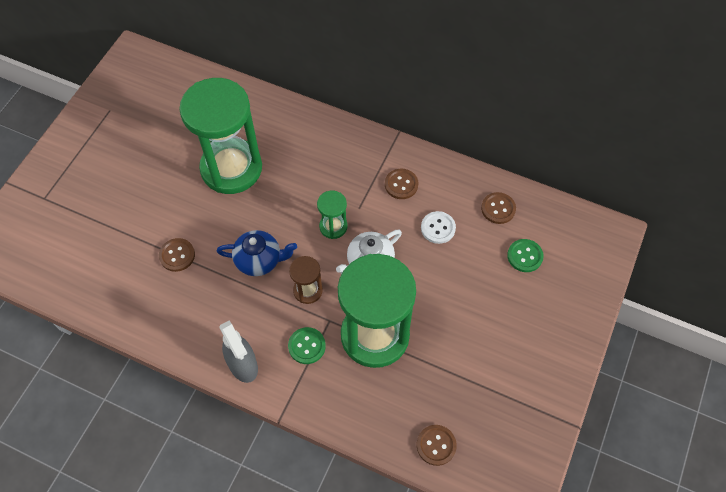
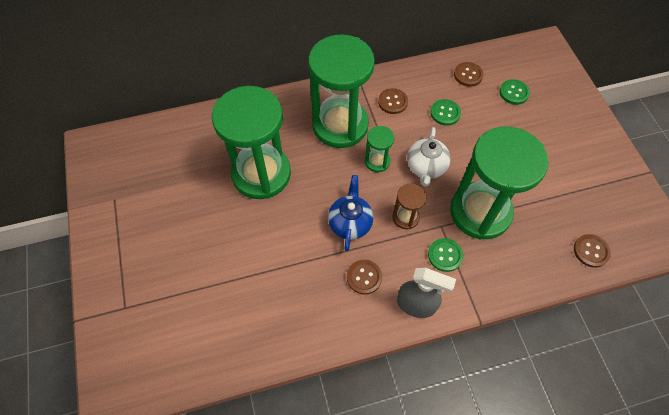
camera: 40 degrees left, 0 degrees up
(177, 255) = (285, 266): brown button -> brown button (364, 277)
(259, 260) = (350, 223): blue teapot -> blue teapot turned 45 degrees counterclockwise
(334, 173) = (340, 125): none -> green hourglass
(438, 228) = (445, 113): white button -> green button

